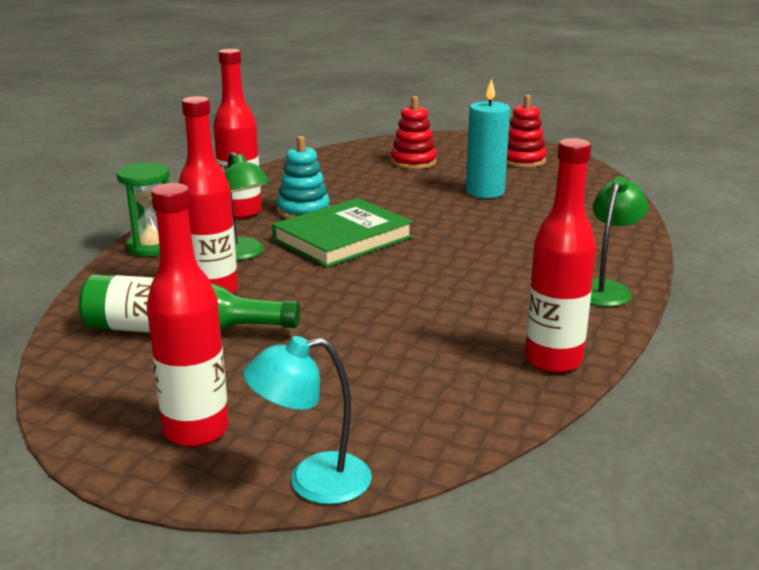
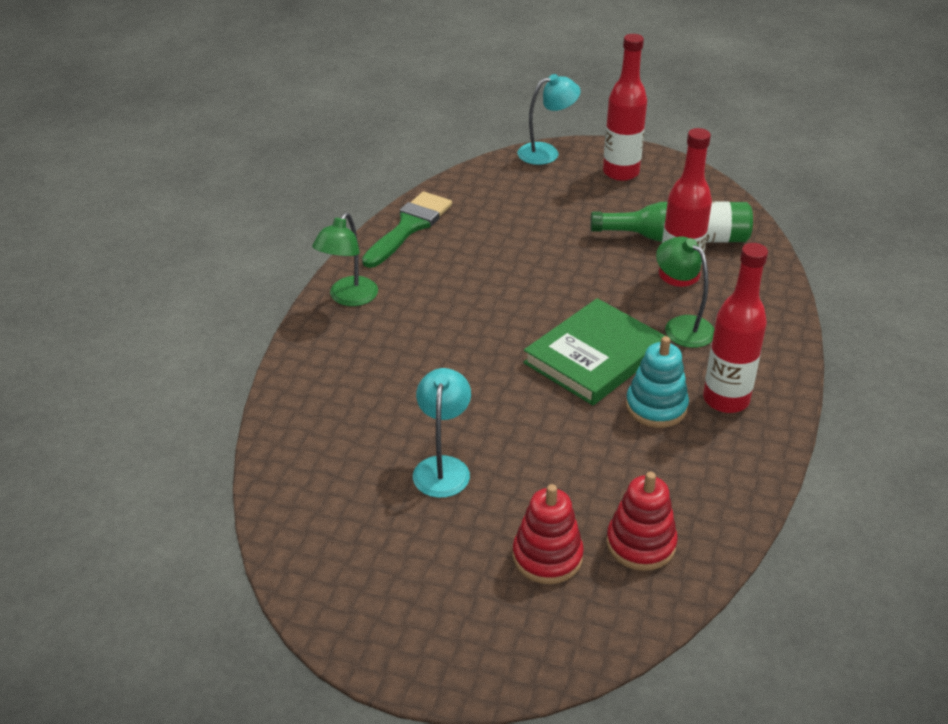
camera: 175 degrees right, 15 degrees up
(152, 247) = (776, 332): green hourglass -> none
(485, 192) = (443, 467): turquoise candle -> turquoise lamp
(522, 161) = (378, 574): red stacking toy -> red stacking toy (640, 544)
(553, 360) = (409, 227): red bottle -> green brush

